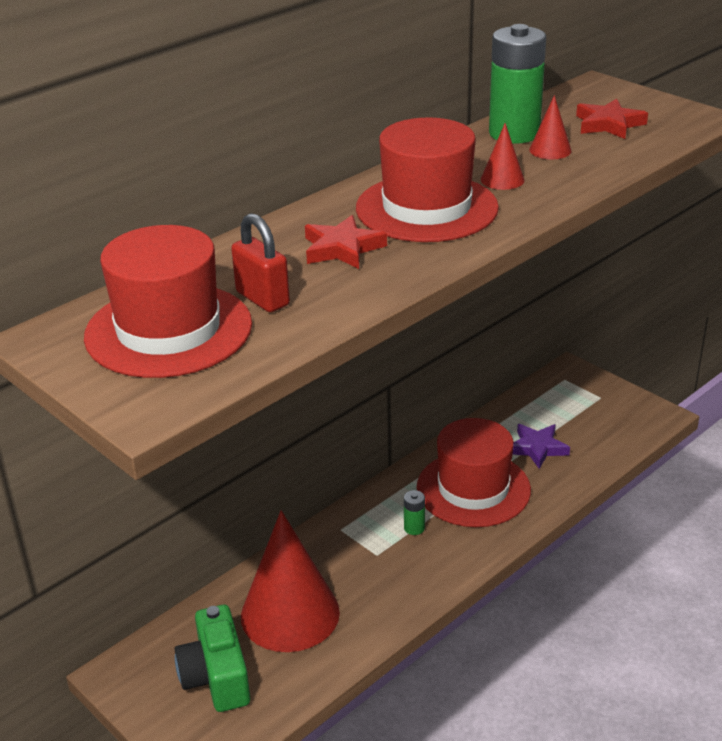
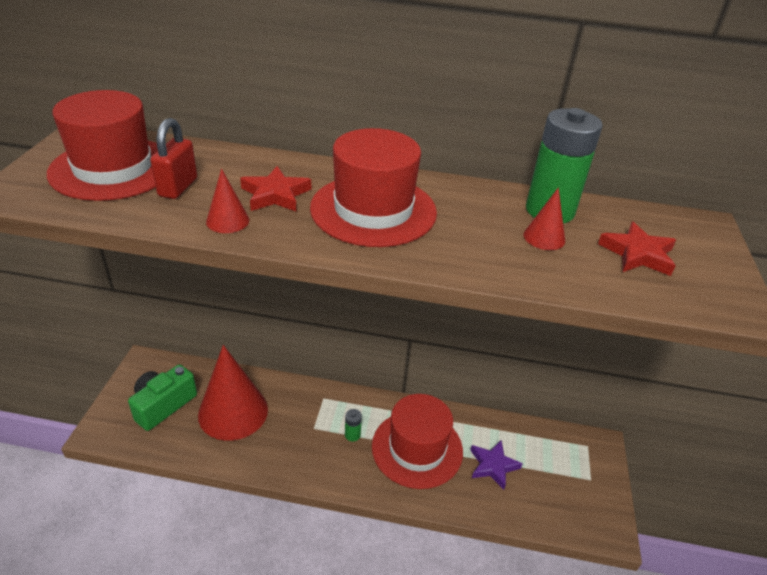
camera: 50 degrees right, 5 degrees up
(502, 179) = (461, 230): red cone -> red cone (227, 221)

